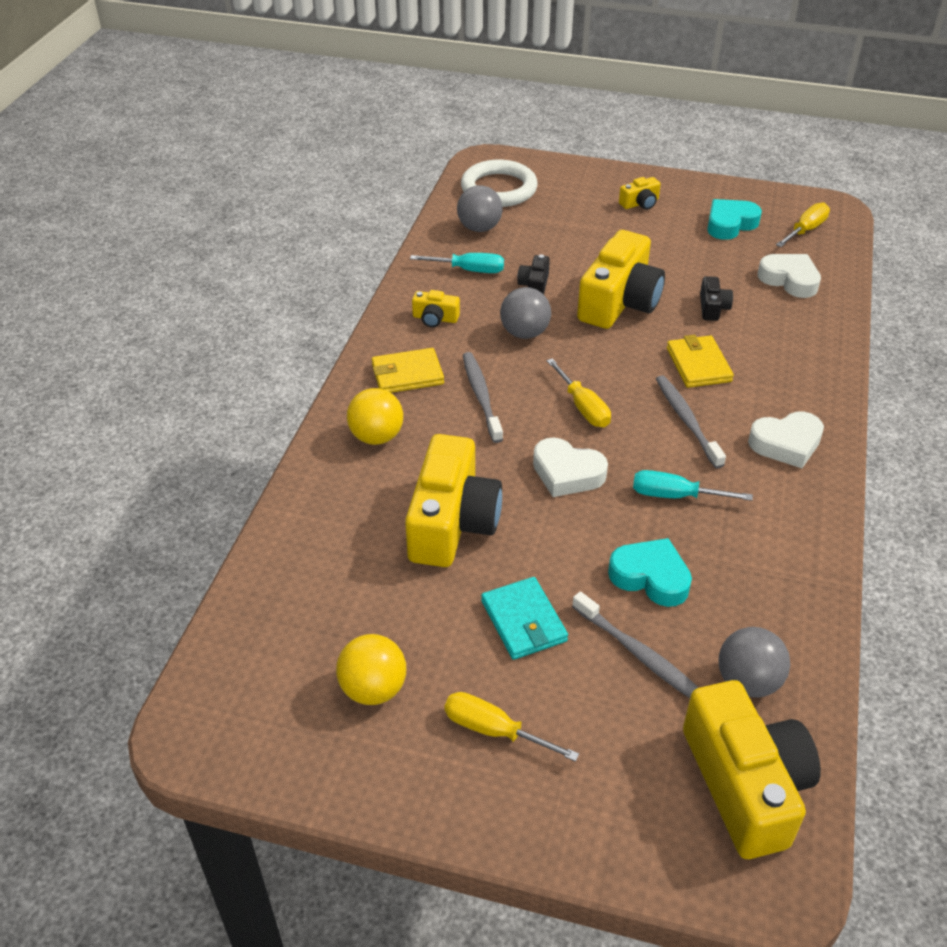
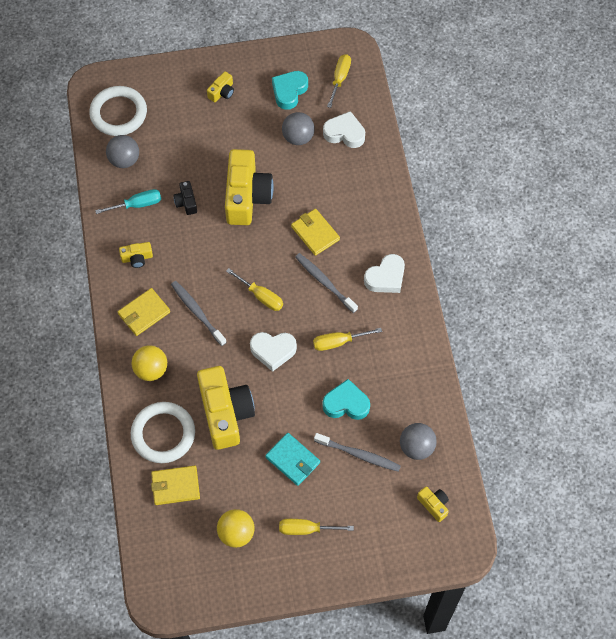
camera: 25 degrees left, 20 degrees up
(319, 587) = (175, 486): none -> yellow wallet
(344, 515) = (163, 434): none -> white ring
(524, 333) = (199, 248): grey ball -> grey ball (298, 137)
(675, 496) = (338, 342): turquoise screwdriver -> yellow screwdriver
(712, 308) = (306, 179): black camera -> none
(745, 784) = (433, 505): yellow camera -> yellow camera, size x0.44

